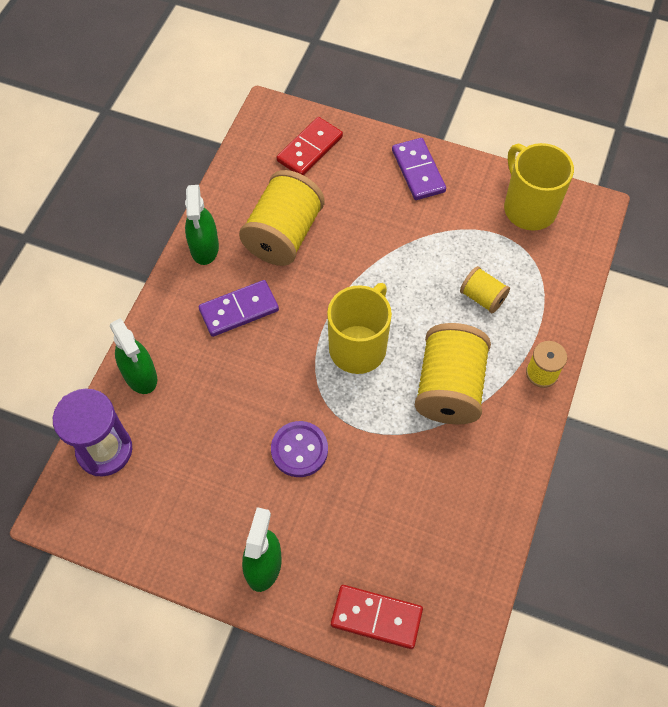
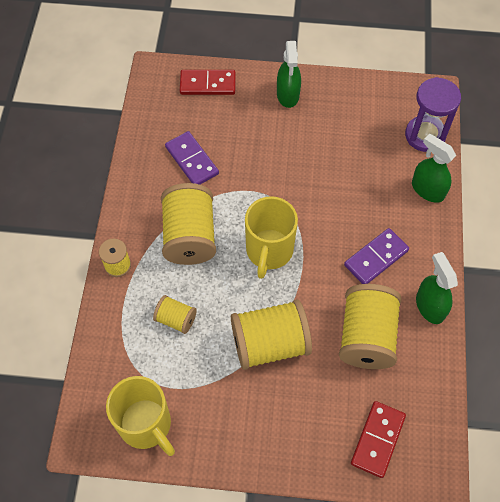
camera: 165 degrees right, 0 degrees up
(299, 450) = (289, 166): purple button -> none
(387, 251) = (270, 343): none -> yellow spool
(418, 171) = (262, 441): purple domino -> purple domino (191, 160)

